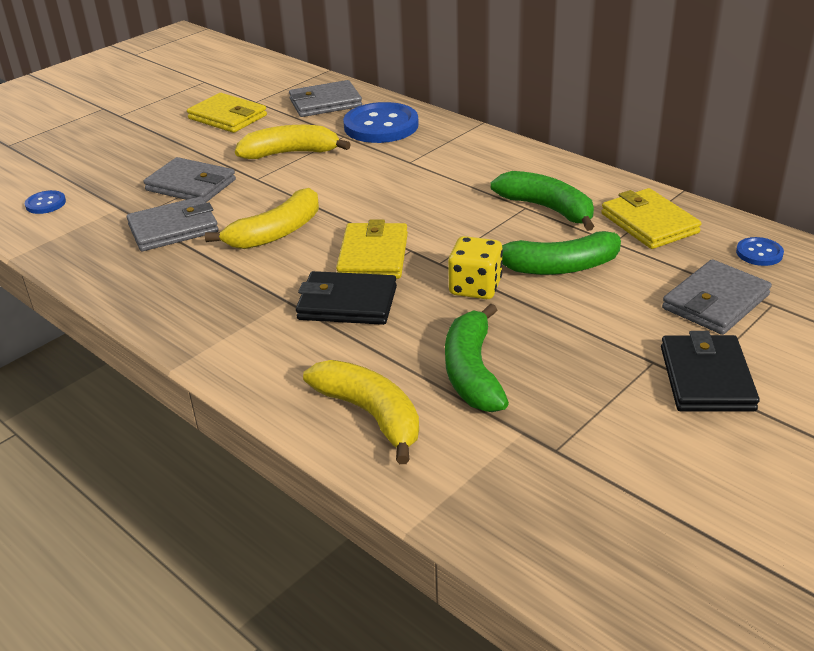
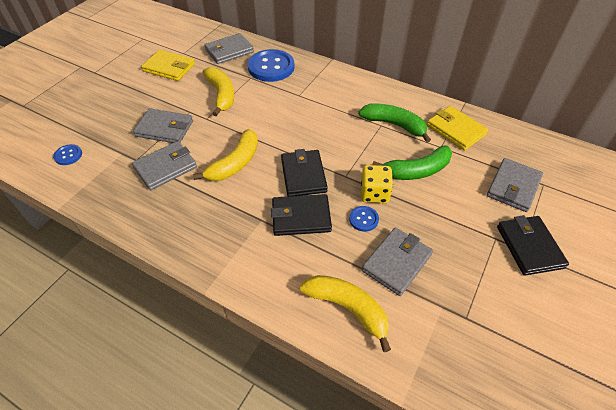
camera: 15 degrees left, 15 degrees up
(291, 153) = (221, 95): yellow banana -> yellow banana turned 90 degrees clockwise
(373, 256) = (303, 175): yellow wallet -> black wallet
(472, 372) = (396, 263): green banana -> grey wallet
(759, 253) = (523, 146): blue button -> blue button (363, 219)

